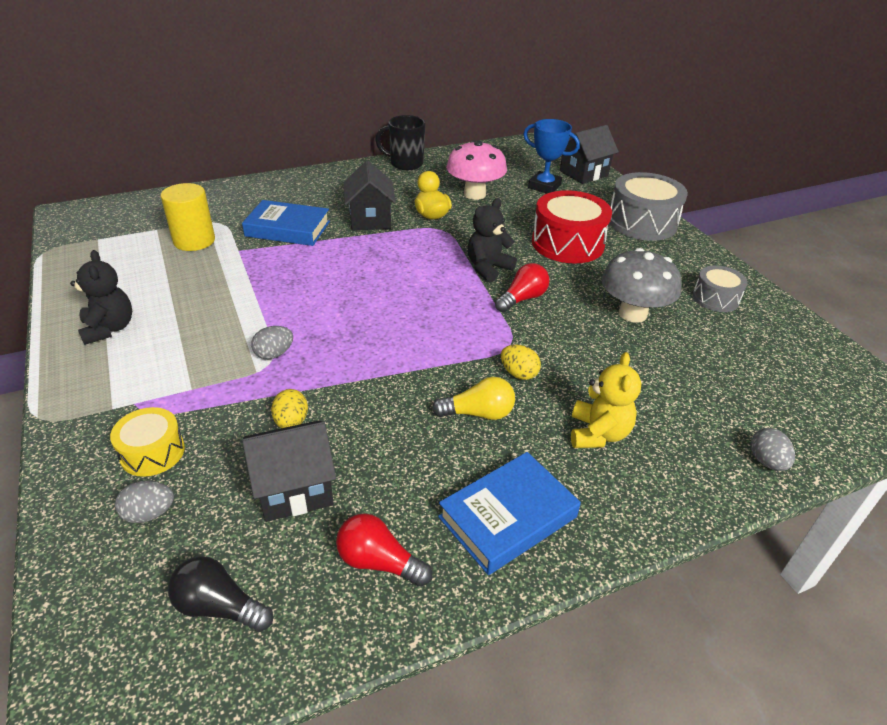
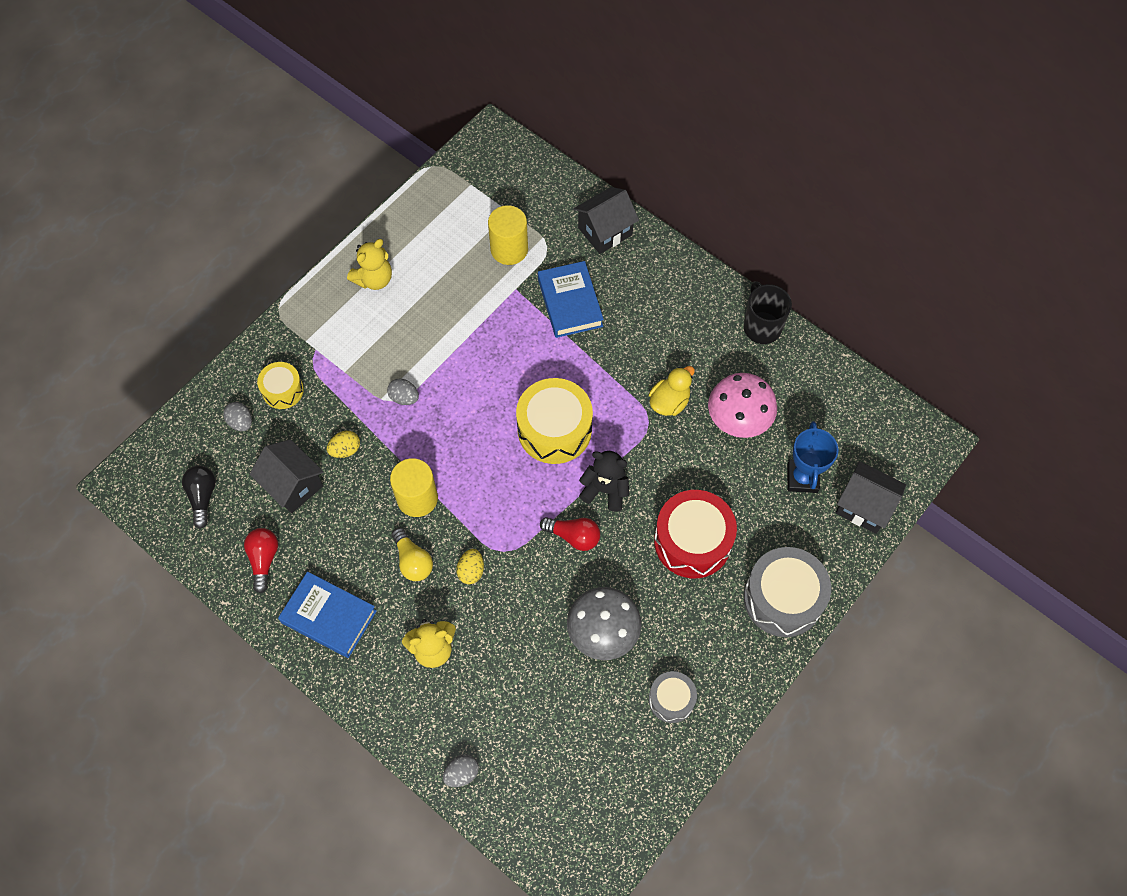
camera: 65 degrees right, 25 degrees up
(109, 329) = (374, 279): black teddy bear -> yellow teddy bear
(370, 219) = (628, 356): black house -> black house (605, 231)
(403, 384) = (417, 498): none -> yellow cylinder
(404, 275) = (554, 429): none -> yellow drum

